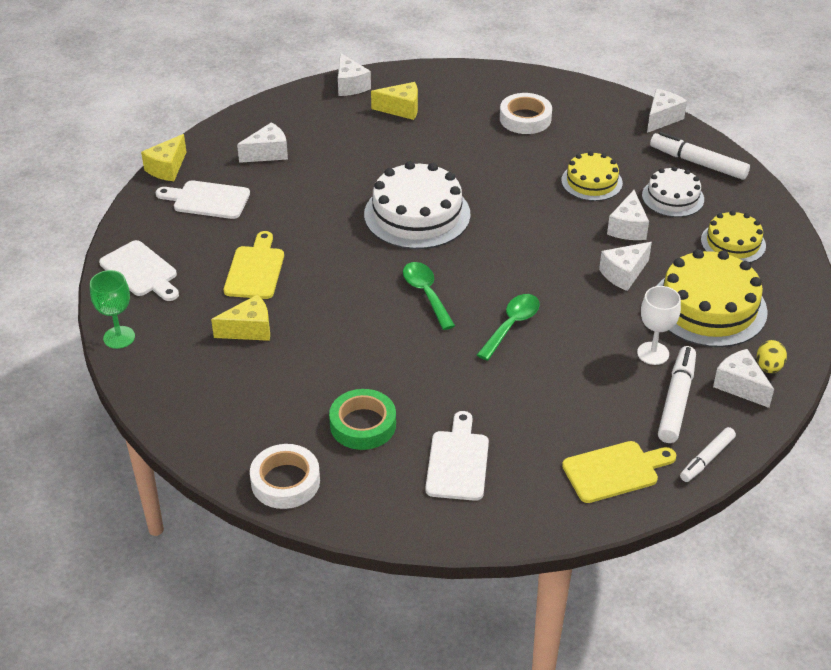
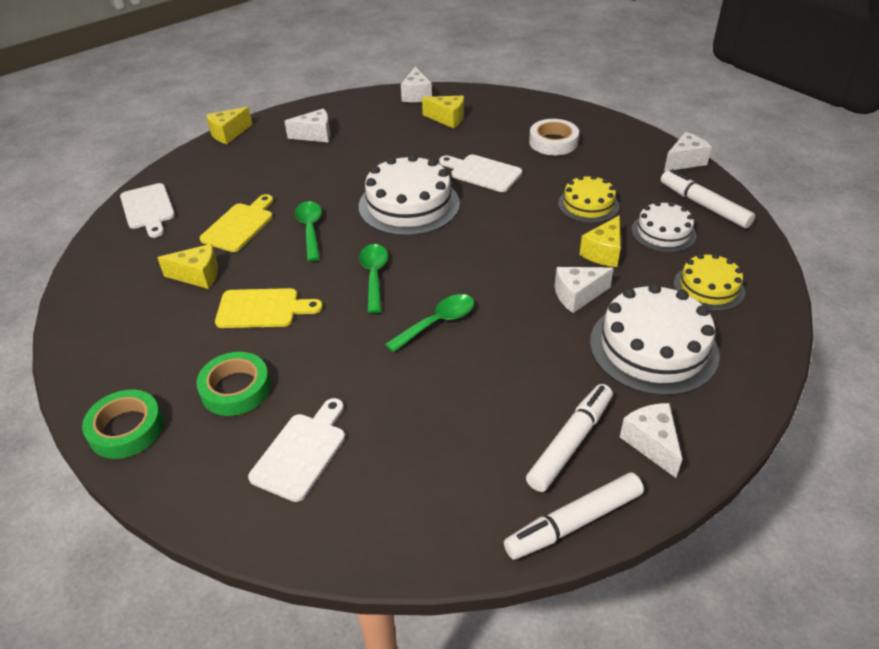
camera: 20 degrees right, 0 degrees up
(119, 337) = (89, 259): green goblet -> none
(207, 200) = (242, 162): white cutting board -> white cutting board (482, 173)
(285, 481) = (126, 429): white tape -> green tape
(332, 260) = (310, 230): none -> green spoon
(614, 471) = (460, 508): yellow cutting board -> yellow cutting board (262, 309)
(628, 228) = (603, 252): white cheese -> yellow cheese
(653, 353) = (569, 384): white goblet -> none
(706, 459) = (573, 522): white marker -> white marker, size x1.57
(708, 307) = (653, 347): yellow cake -> white cake
(768, 367) = (694, 429): yellow egg -> none

